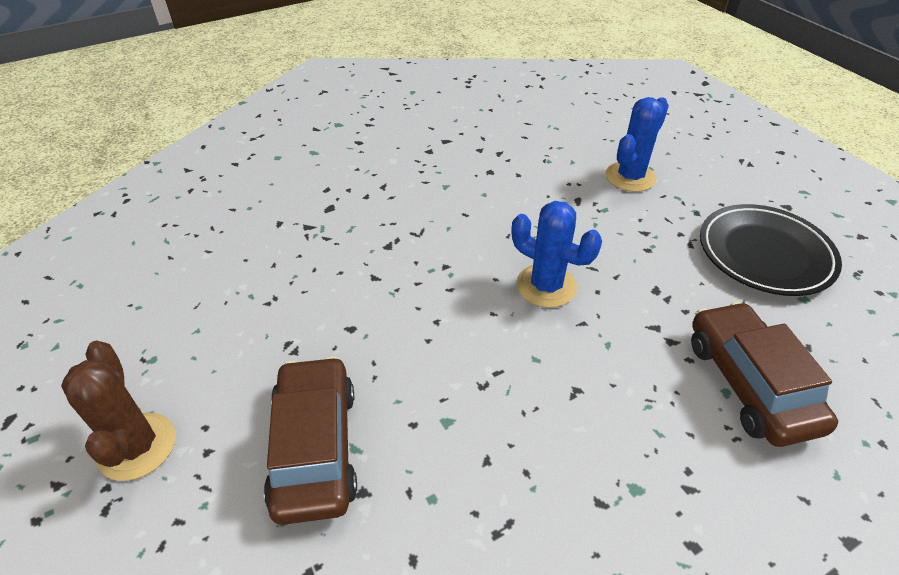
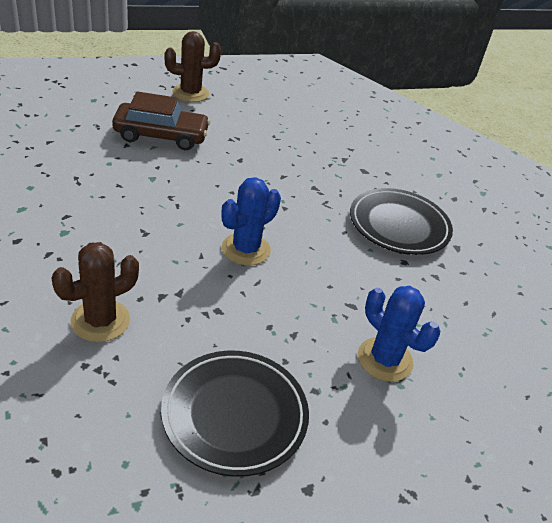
camera: 95 degrees right, 5 degrees down
(432, 177) = (399, 226): none -> black plate
(749, 383) = (100, 321): brown car -> brown cactus

